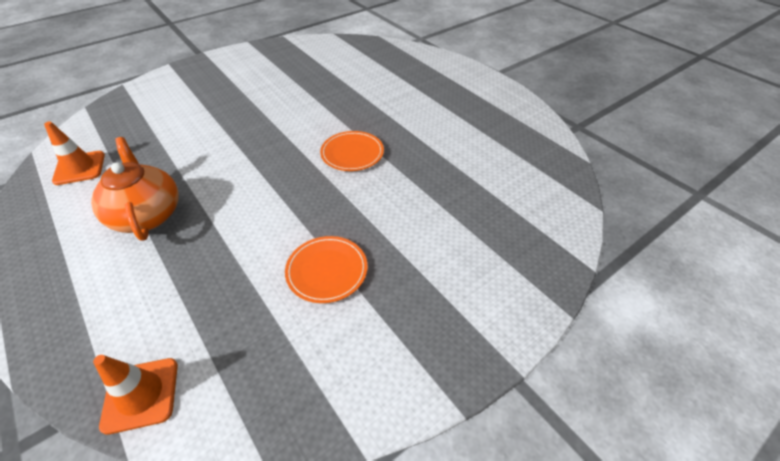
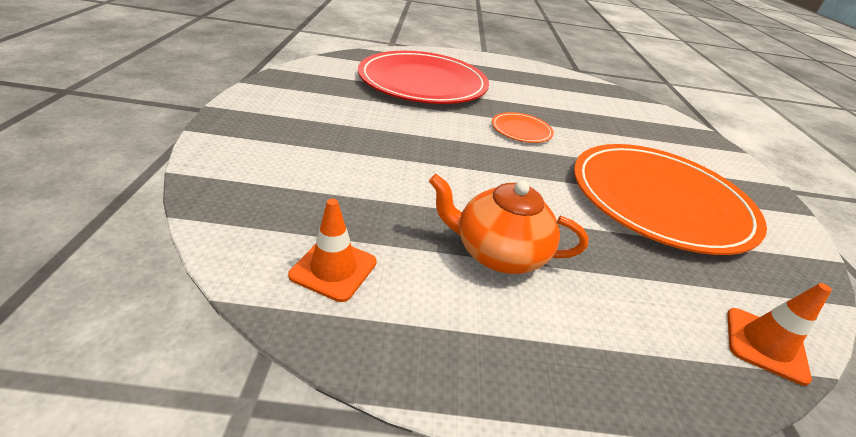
camera: 55 degrees left, 10 degrees down
(327, 270) = (659, 200): orange plate -> orange plate, size x2.40
(364, 81) = (423, 82): none -> red plate

